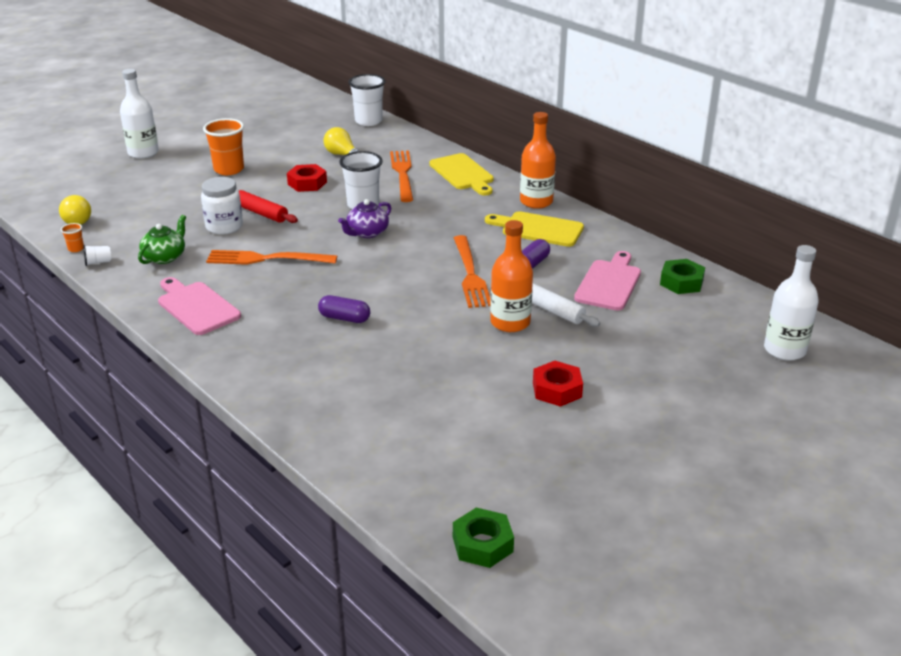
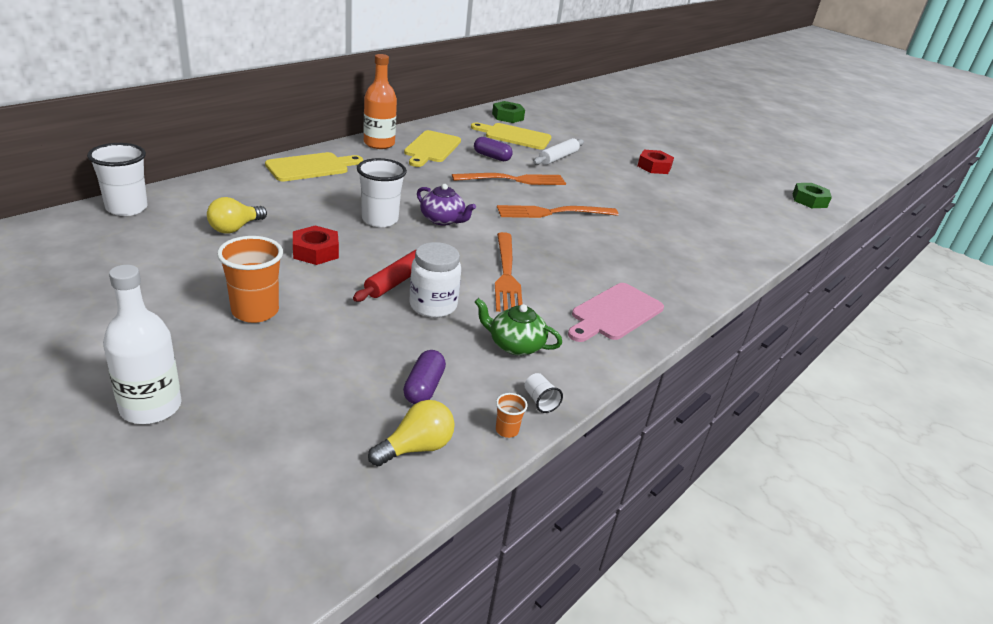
camera: 100 degrees left, 0 degrees up
(344, 318) = (602, 234): purple capsule -> purple capsule (424, 387)
(402, 173) = (302, 196): orange fork -> orange fork (552, 213)
(510, 322) = (581, 172): orange bottle -> none
(609, 283) = (515, 136): pink cutting board -> yellow cutting board
(784, 350) = (579, 106): white bottle -> none

